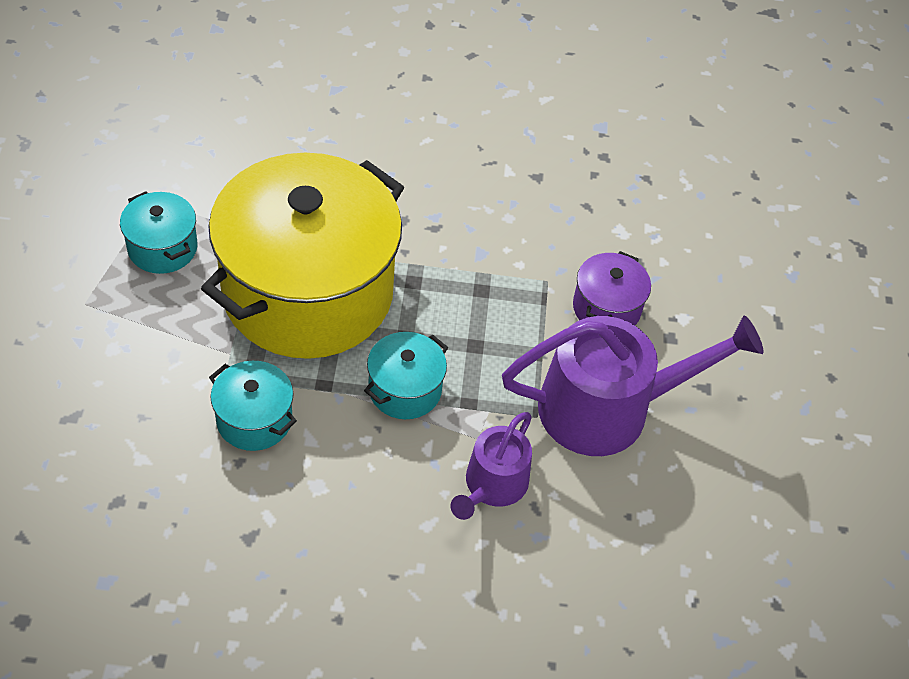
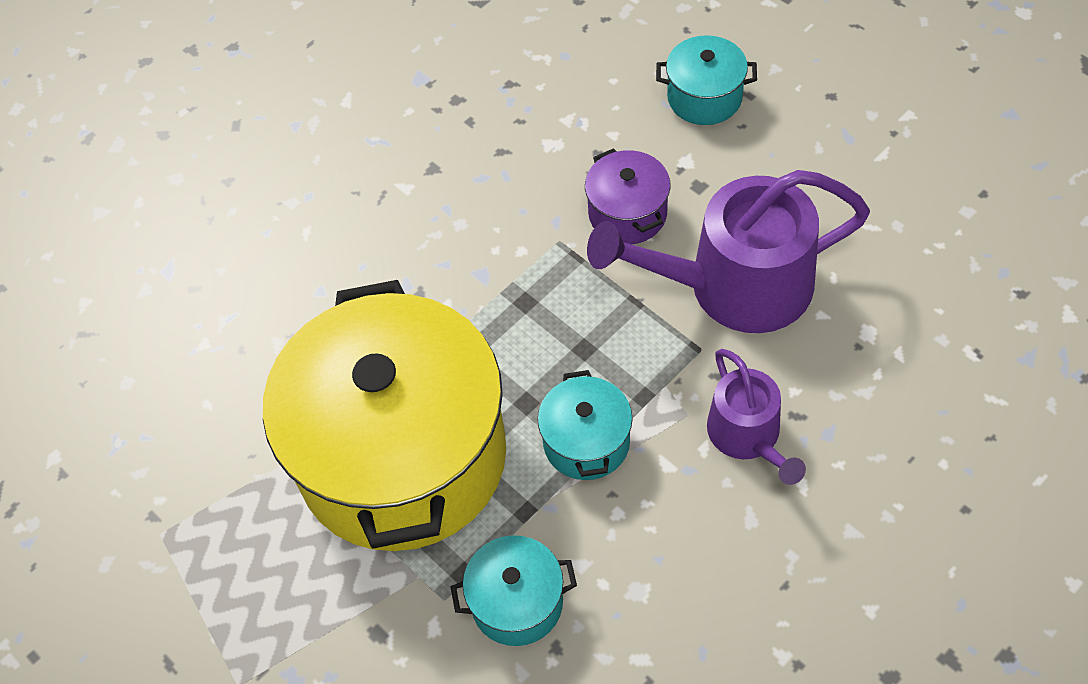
camera: 40 degrees left, 5 degrees up
(162, 248) = (230, 562): turquoise pot -> turquoise pot (704, 97)
(608, 408) = (735, 286): purple watering can -> purple watering can turned 135 degrees counterclockwise

